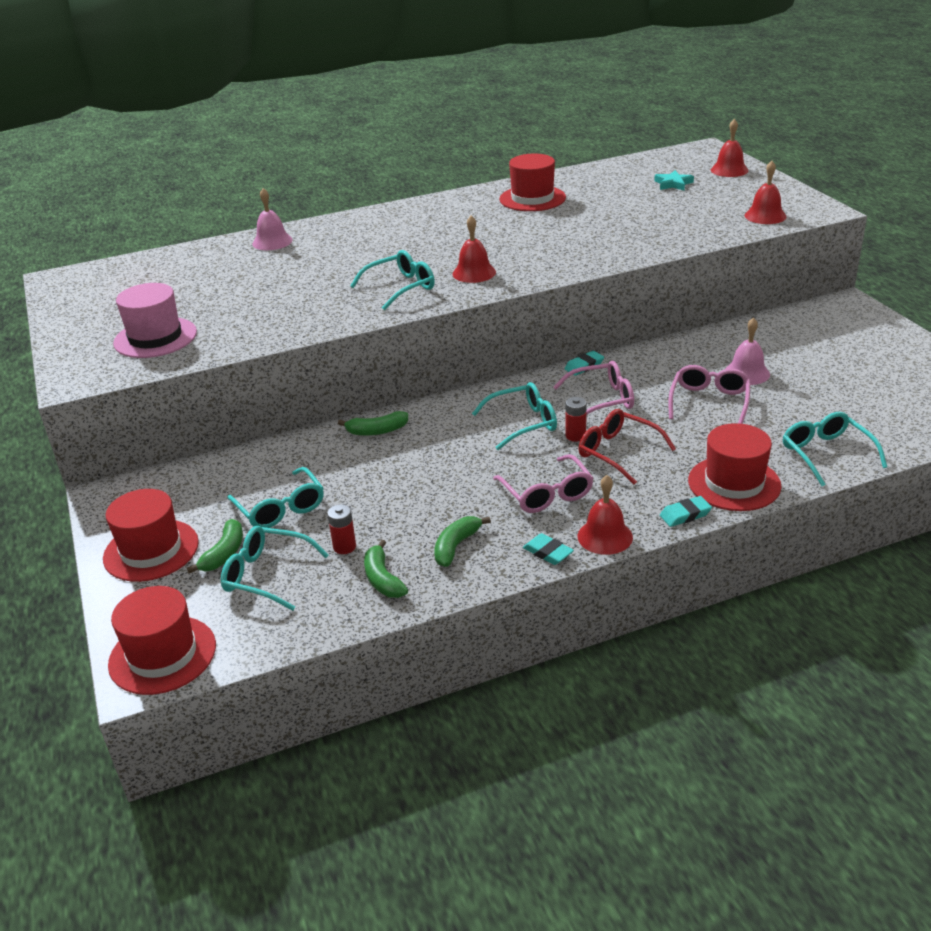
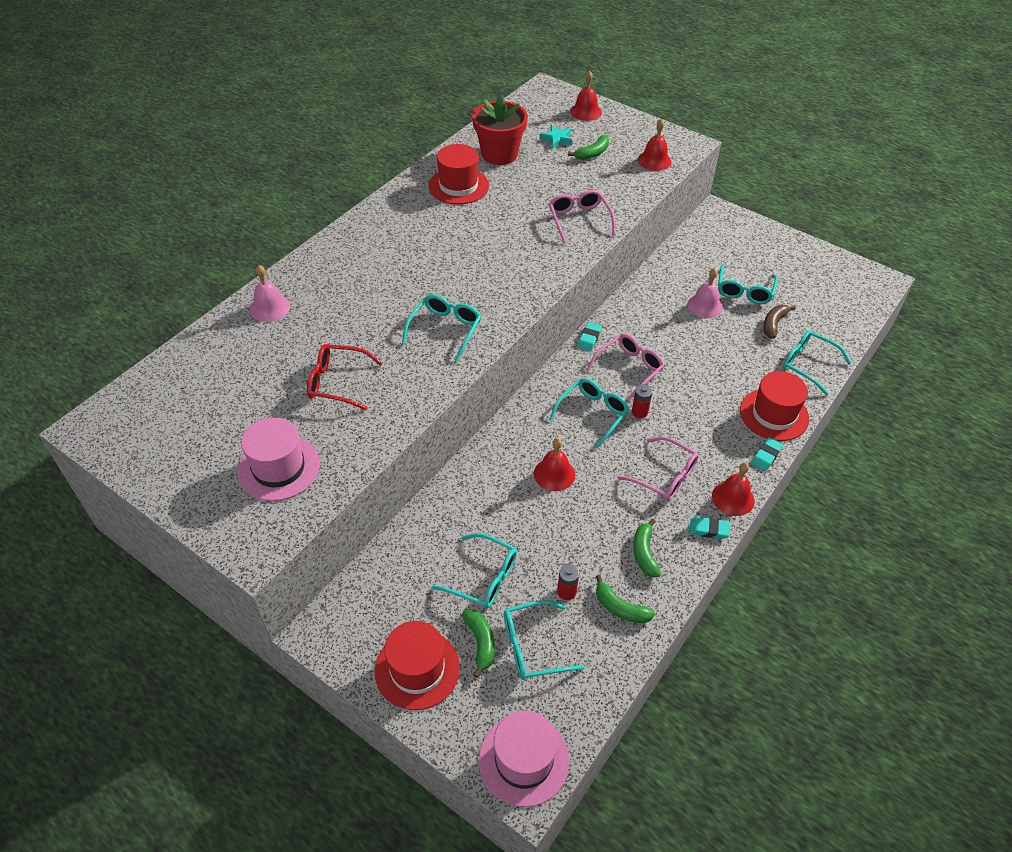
camera: 35 degrees left, 15 degrees up
(162, 655) = (524, 760): red hat -> pink hat
(377, 431) = (489, 466): green banana -> green banana (592, 153)
(474, 273) = (490, 292): red bell -> red bell (554, 474)
(599, 185) = (499, 154): none -> red flower pot
(618, 452) = (680, 416): red glasses -> red glasses (337, 382)
(709, 402) = (702, 343): pink glasses -> pink glasses (579, 220)
(810, 373) = (744, 291): none -> turquoise glasses
(818, 409) = (773, 324): none -> brown banana

